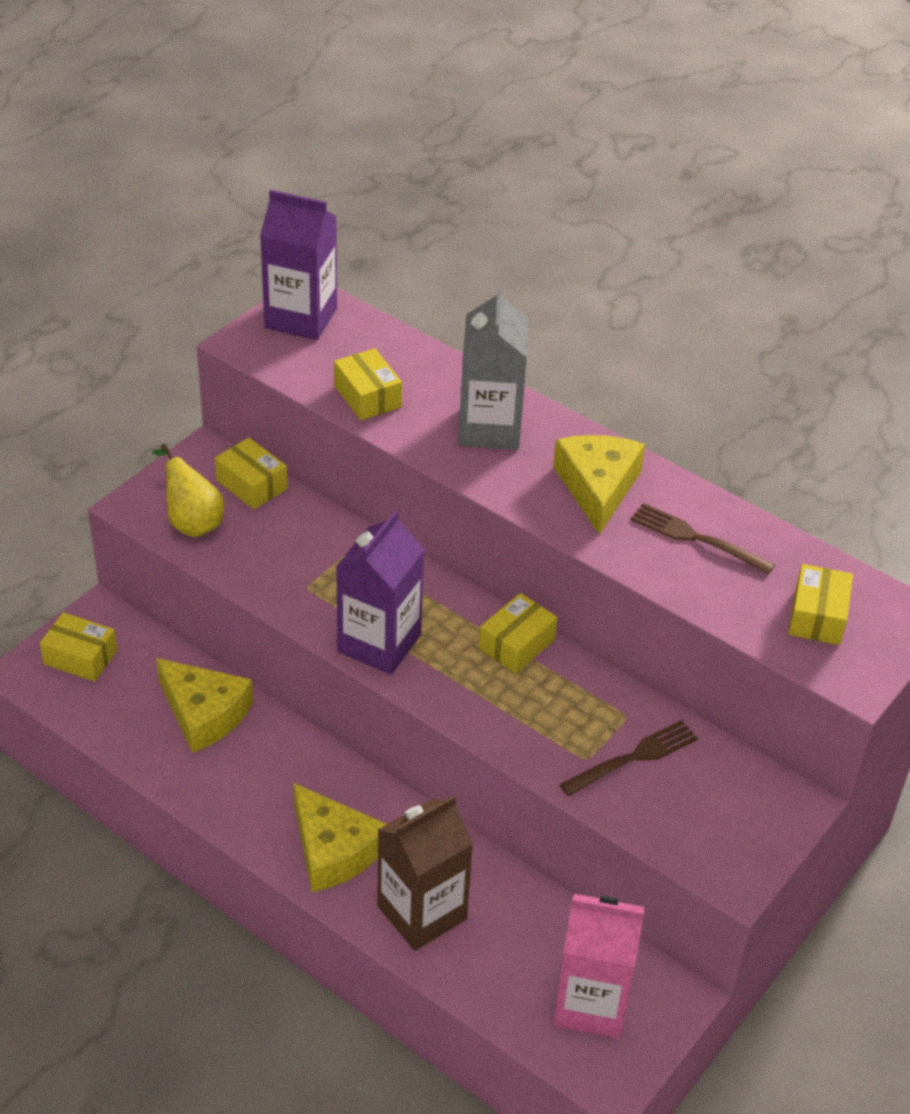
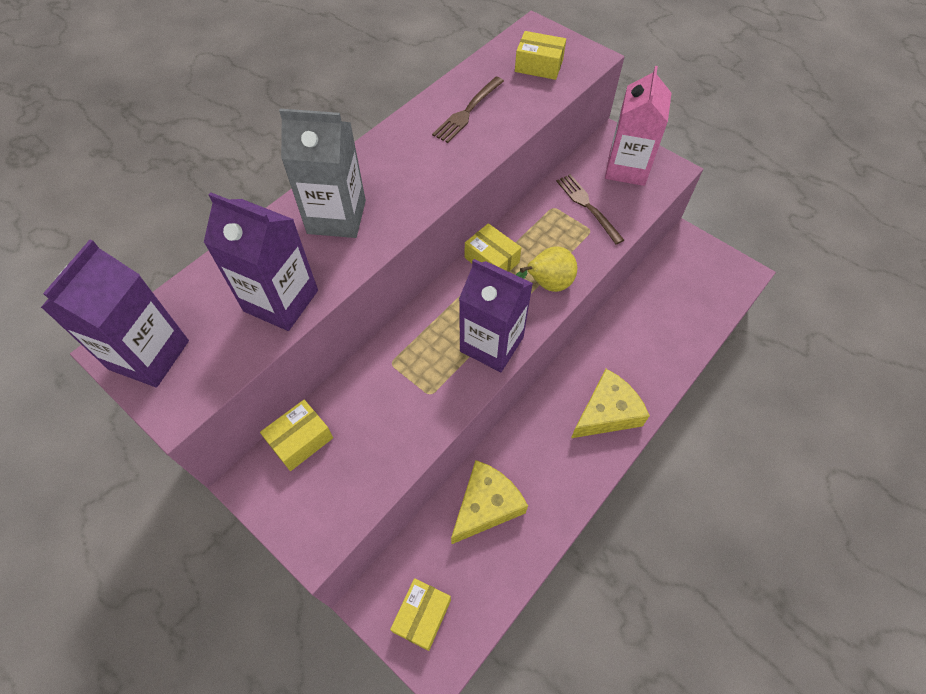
camera: 85 degrees left, 15 degrees up
(192, 522) = (343, 490): yellow pear -> yellow pear (546, 285)
(367, 396) = (281, 301): yellow box -> purple carton
(422, 912) = (649, 361): brown carton -> none
(591, 1003) = (698, 278): pink carton -> pink carton (627, 168)
(597, 487) = (412, 157): yellow cheese -> none

